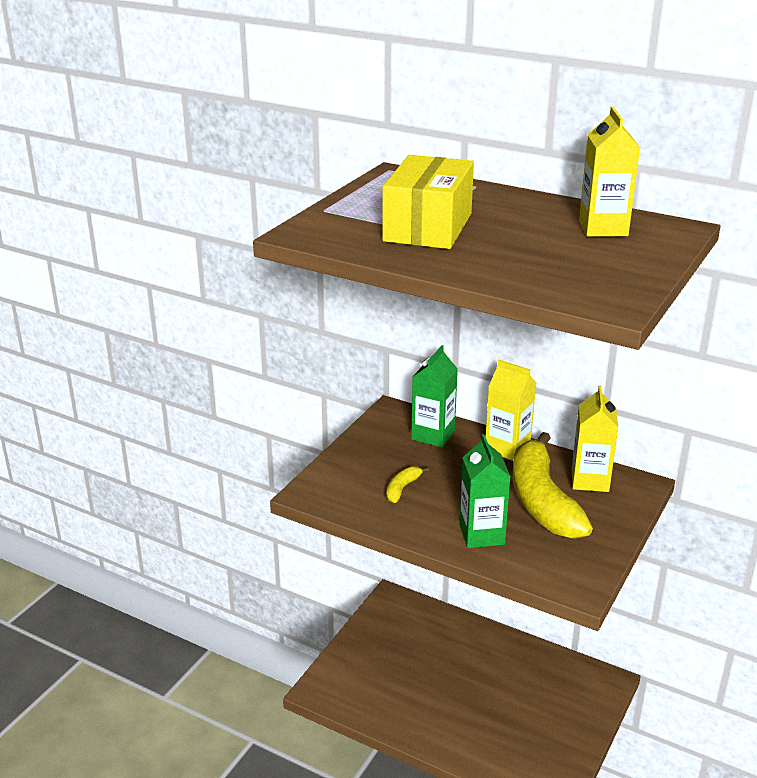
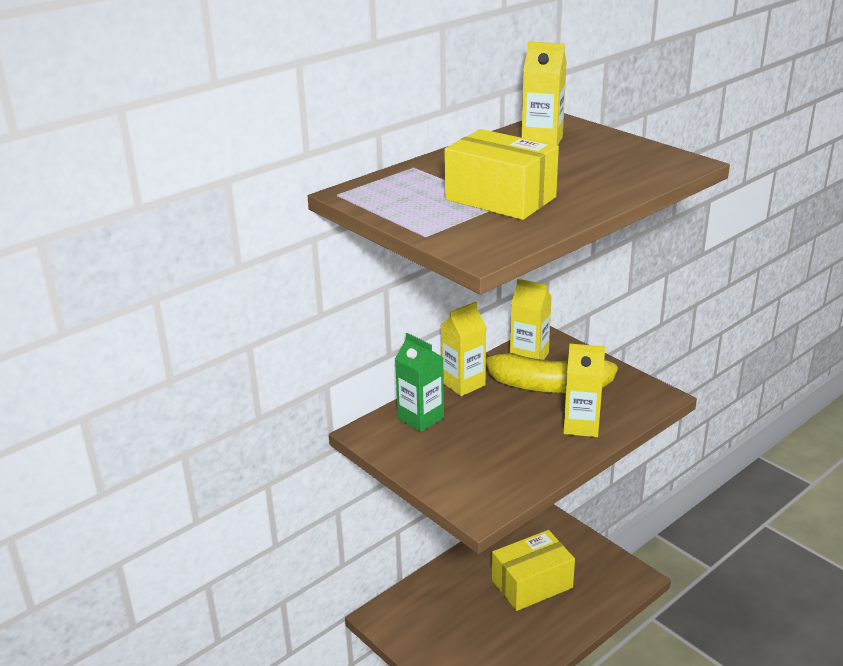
camera: 70 degrees left, 0 degrees up
(402, 488) = (498, 454): yellow banana -> none
(481, 534) = (581, 426): green carton -> yellow carton
(491, 699) = (532, 584): none -> yellow box

